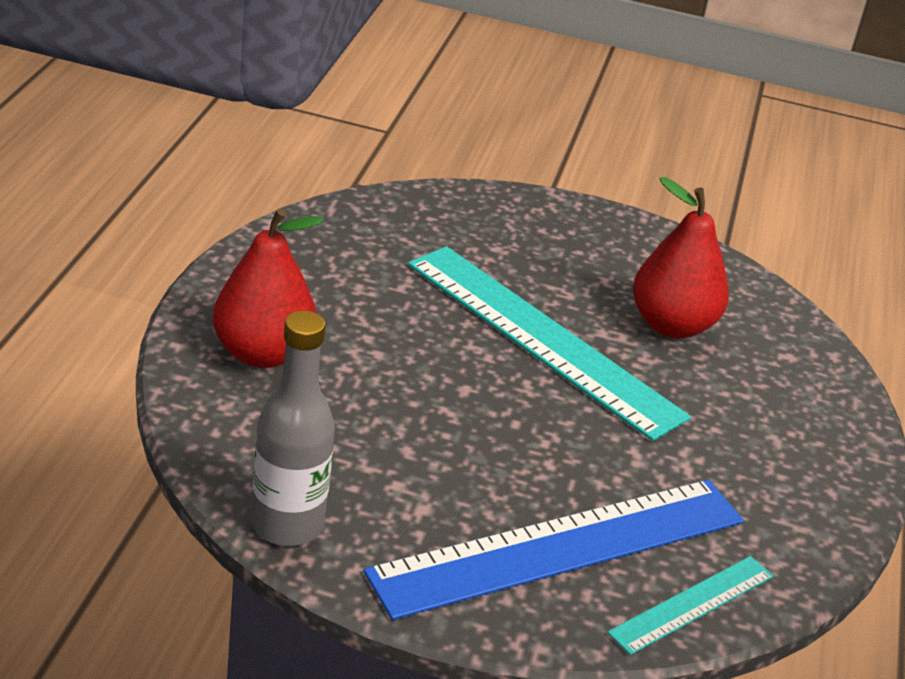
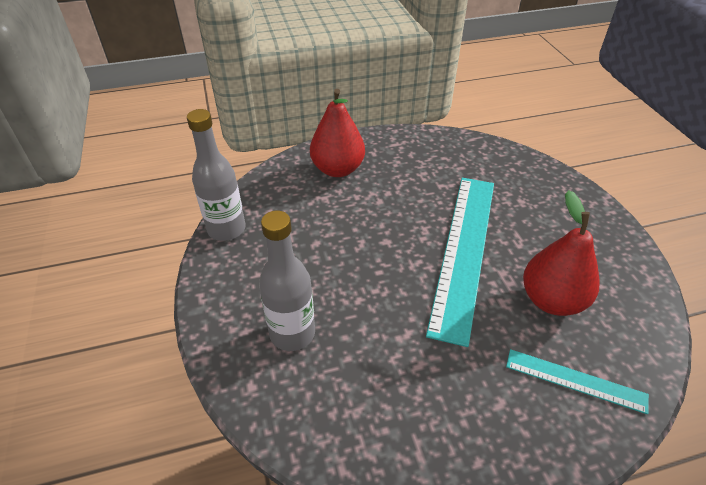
camera: 65 degrees right, 10 degrees up
(560, 546) = (292, 333): blue ruler -> grey bottle
(692, 604) = (291, 419): turquoise ruler -> turquoise ruler (575, 381)

